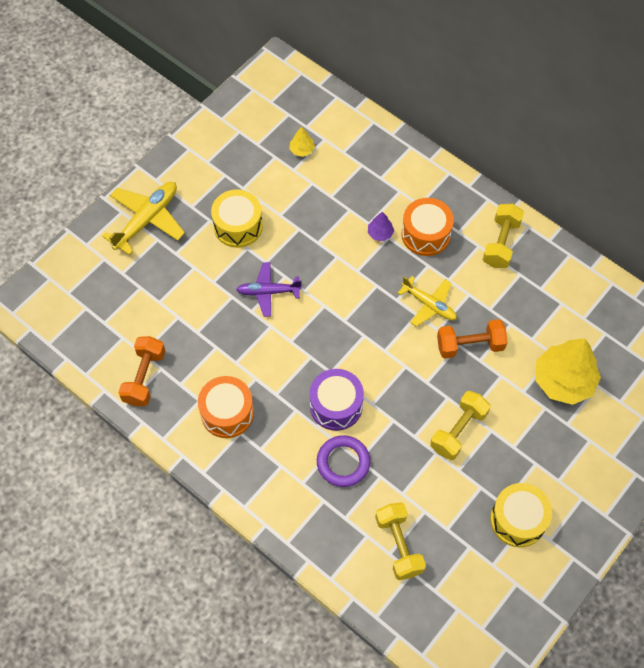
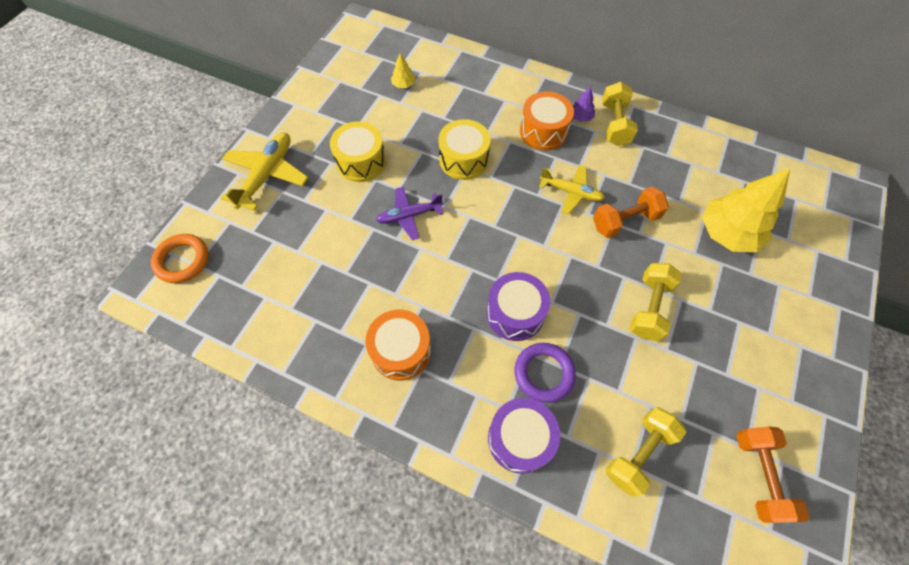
camera: 15 degrees left, 0 degrees up
(57, 286) = (182, 260): none -> orange ring
(144, 377) = (299, 334): orange dumbbell -> orange dumbbell (759, 475)
(305, 508) = (520, 439): none -> purple drum
(380, 233) = (500, 139): purple tree -> purple tree (580, 117)
(399, 545) = (638, 453): yellow dumbbell -> yellow dumbbell turned 75 degrees clockwise
(518, 520) = (750, 388): yellow drum -> yellow drum (463, 159)

